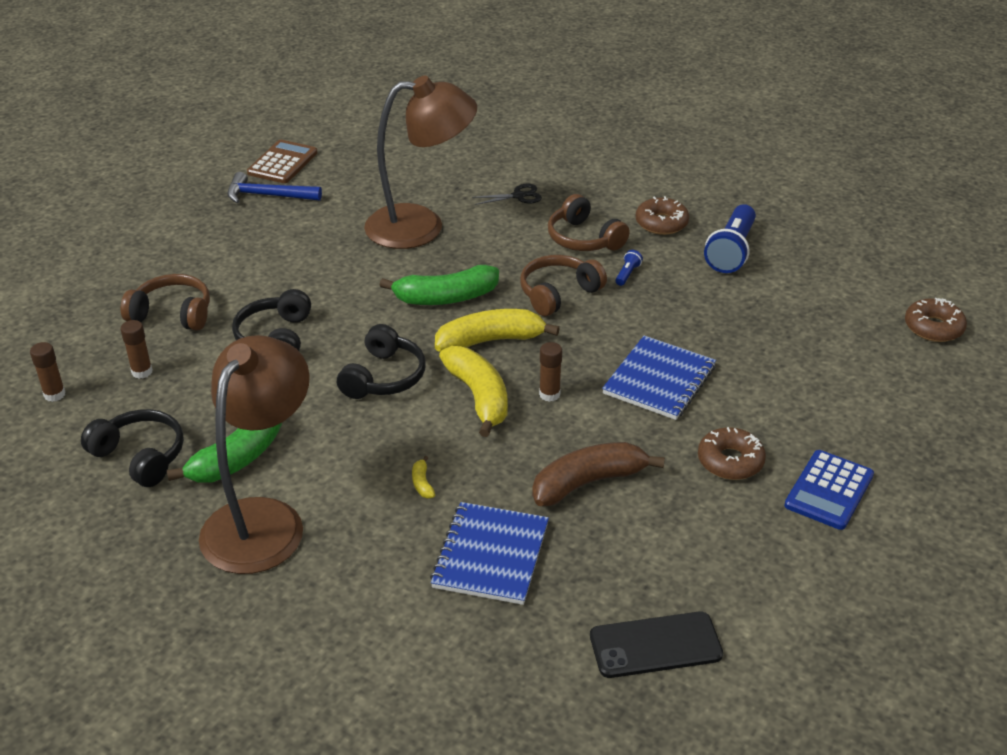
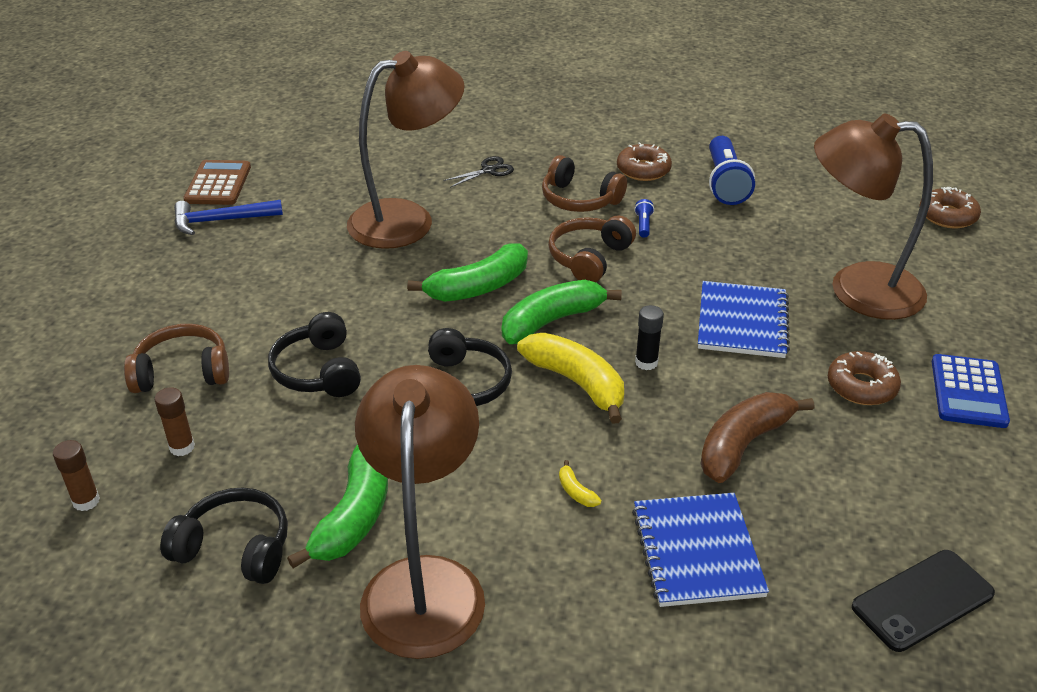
camera: 20 degrees left, 0 degrees up
(490, 341) = (552, 321): yellow banana -> green banana
(549, 394) = (646, 362): brown glue stick -> black glue stick
(789, 375) = (856, 289): none -> brown lamp

